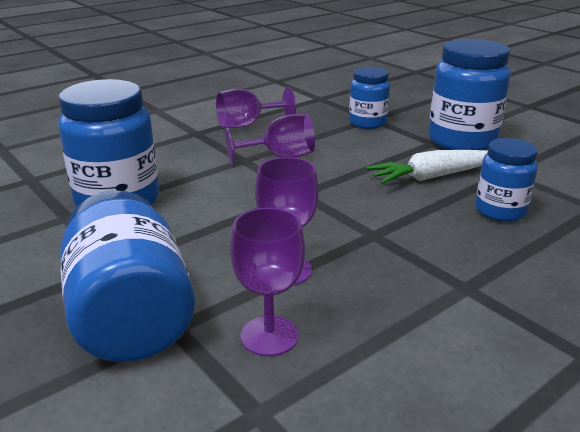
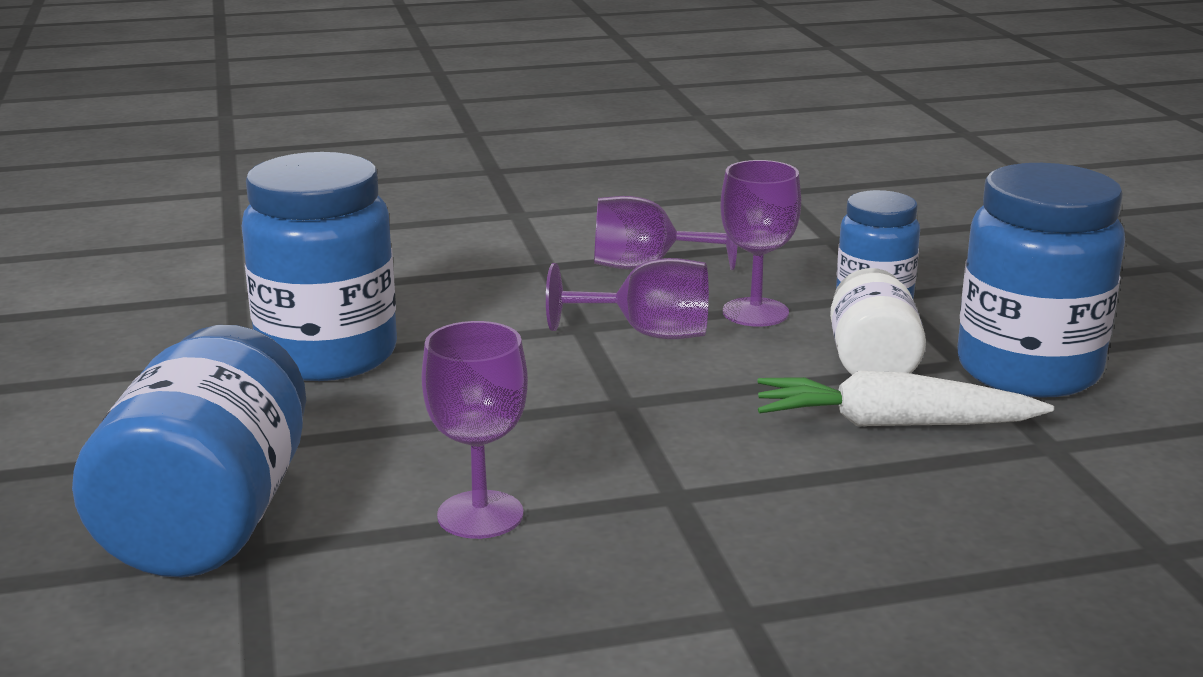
camera: 25 degrees right, 5 degrees down
(269, 336) = (367, 597): purple goblet -> purple goblet (755, 312)
(395, 150) = (872, 362): none -> white jar
(500, 211) = (953, 511): blue jar -> none

